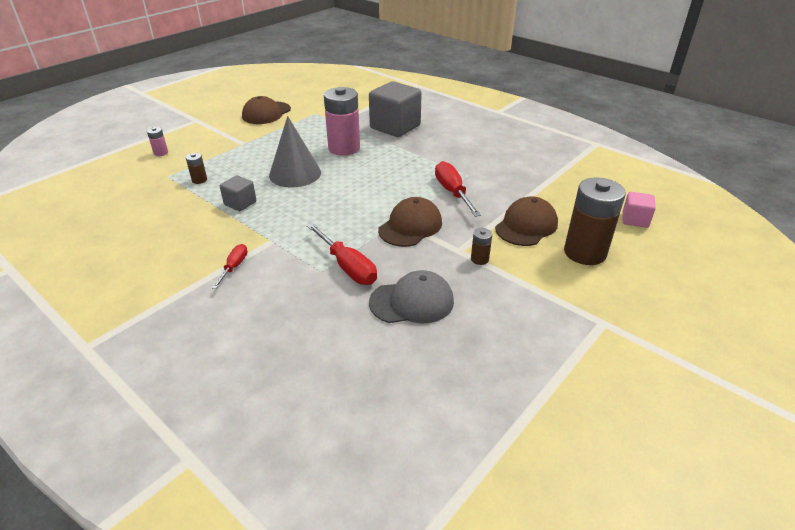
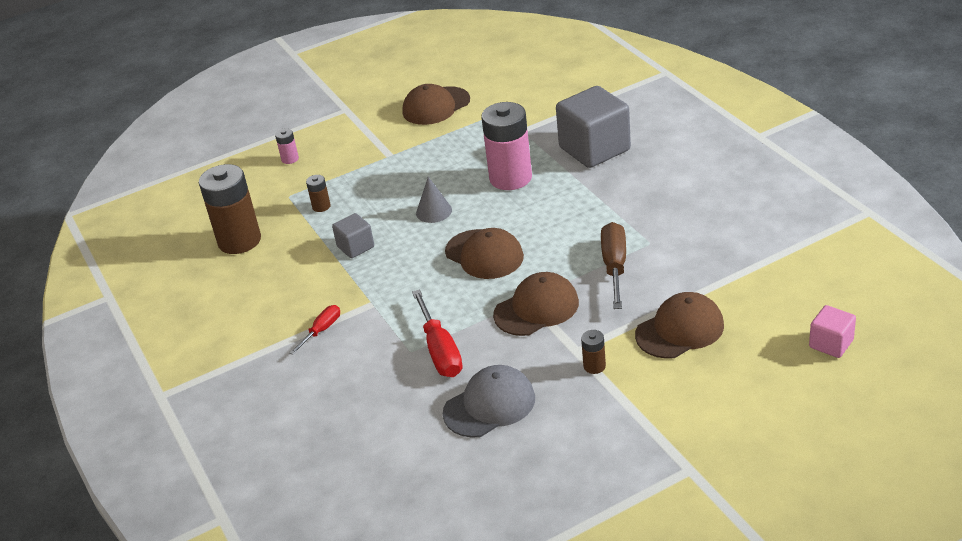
camera: 25 degrees right, 0 degrees up
(295, 173) = (434, 211): grey cone -> grey cone, size x0.55
(349, 196) = (484, 254): none -> brown cap
(412, 302) = (489, 405): grey cap -> grey cap turned 45 degrees counterclockwise
(453, 192) = (615, 267): red screwdriver -> brown screwdriver
(585, 252) = (729, 379): brown battery -> brown battery (239, 241)

